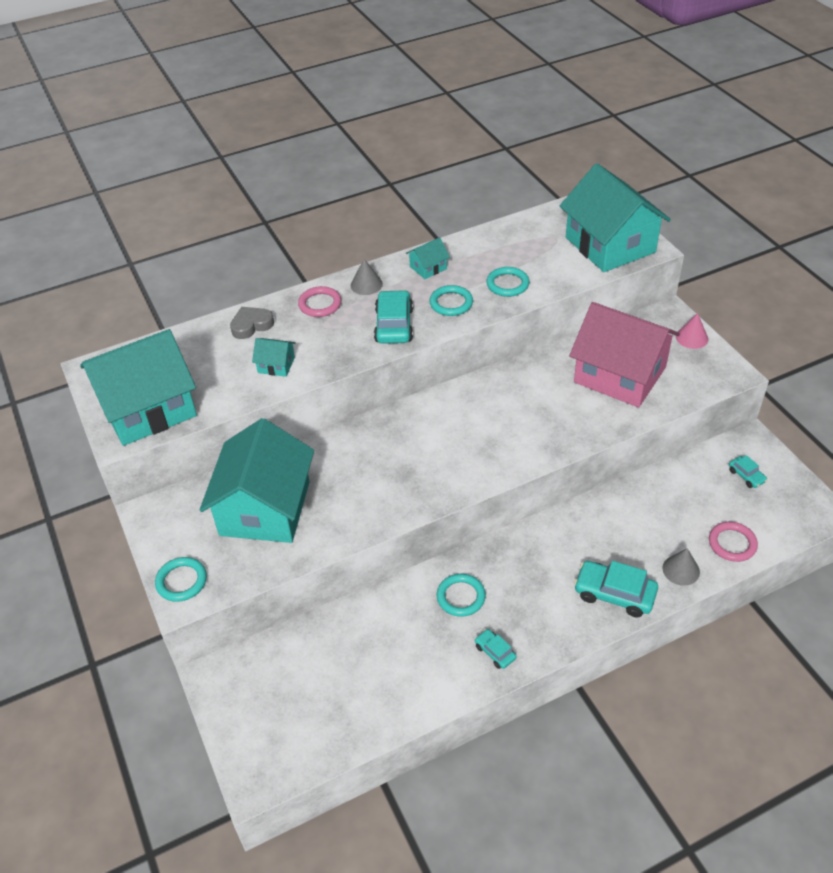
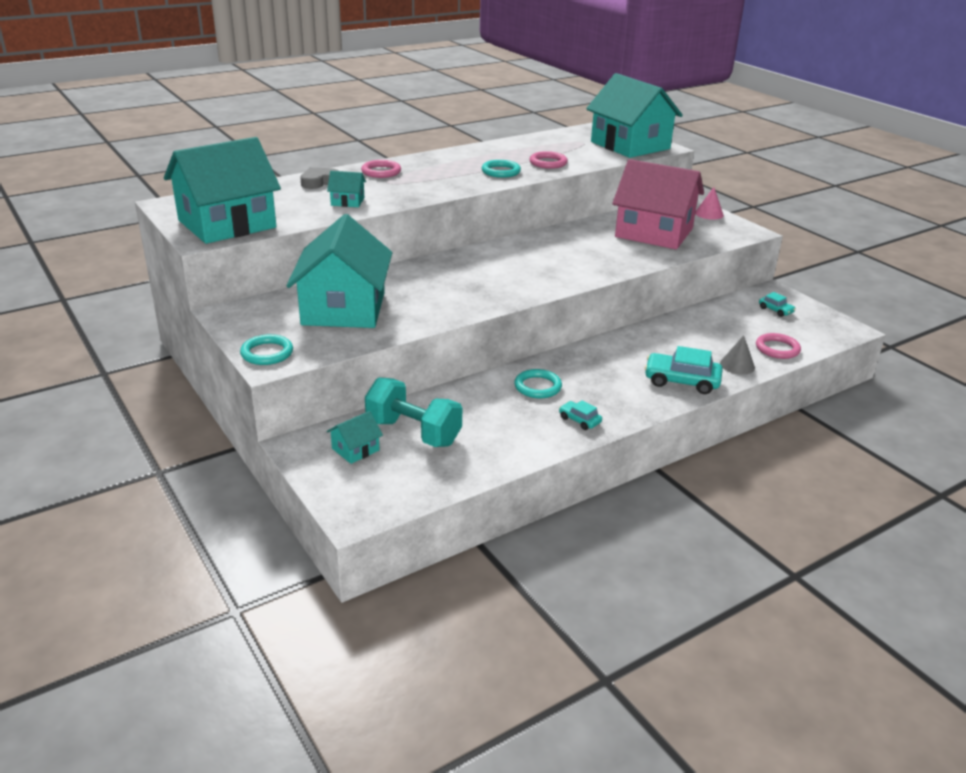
camera: 10 degrees left, 15 degrees down
(325, 663) = (413, 432): none -> turquoise dumbbell
(366, 284) = (421, 162): grey cone -> none
(394, 325) = (452, 182): turquoise car -> none
(428, 267) = (475, 155): turquoise house -> turquoise house (355, 449)
(507, 284) = (548, 163): turquoise ring -> pink ring

